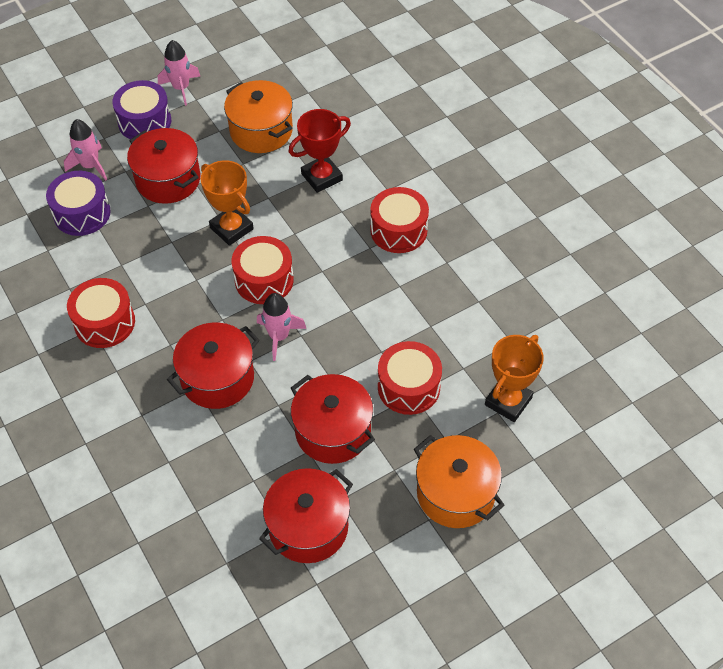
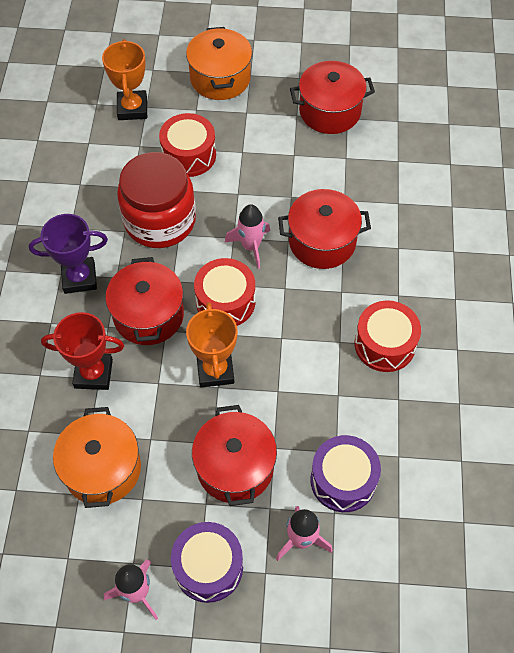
camera: 145 degrees left, 5 degrees up
(333, 431) = (266, 157): red pot -> red pot (148, 315)
(378, 311) = (160, 220): none -> red jar
(398, 230) = (79, 278): red drum -> purple trophy
(508, 401) = (132, 108): orange trophy -> orange trophy turned 75 degrees counterclockwise

